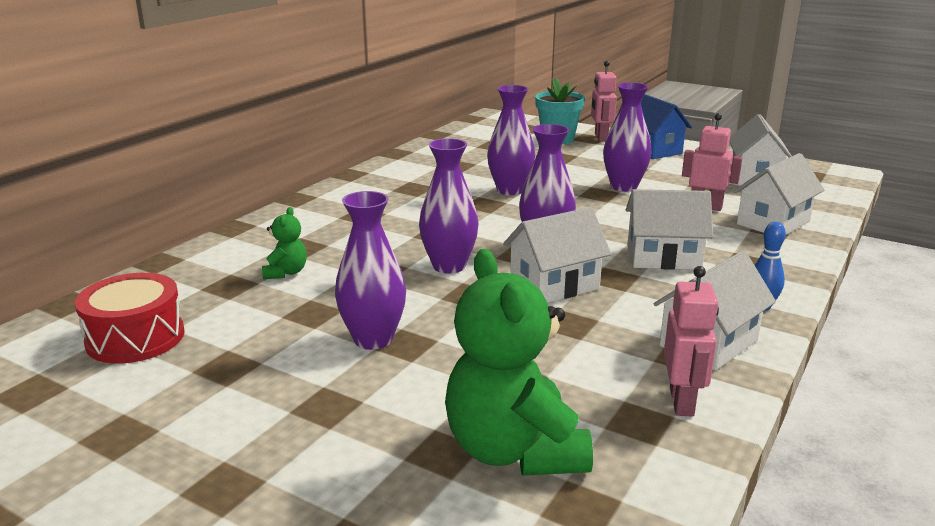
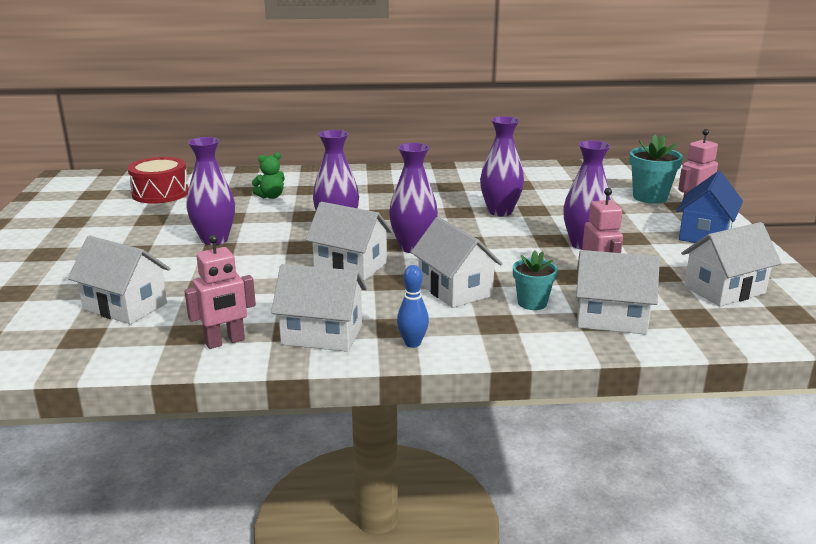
camera: 55 degrees right, 0 degrees up
(514, 450) = (125, 306): green teddy bear -> white house
(720, 238) = (532, 303): none -> turquoise flower pot

